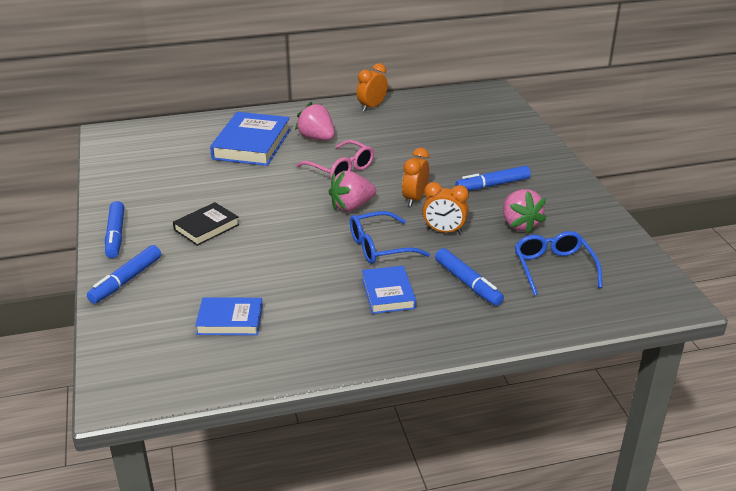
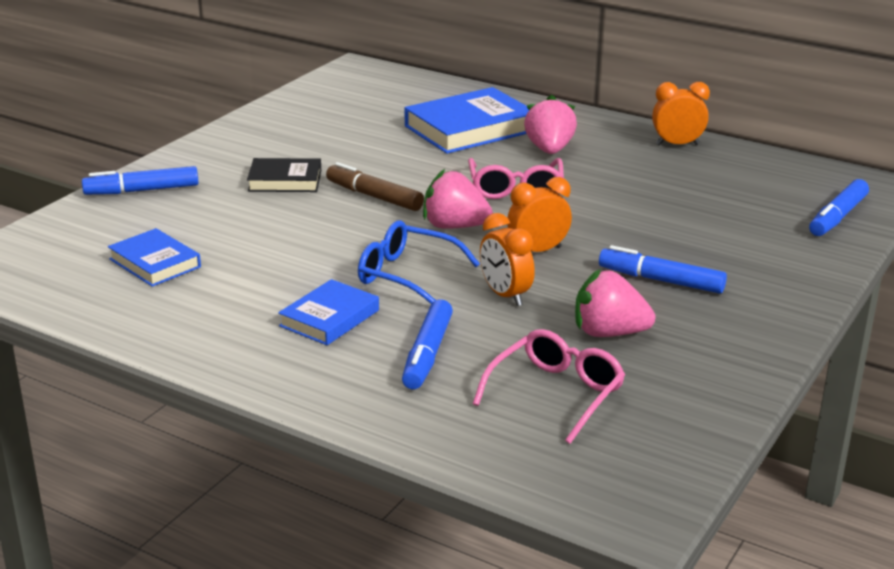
camera: 45 degrees right, 5 degrees down
(115, 235) = (201, 152): blue marker -> blue marker (837, 217)
(277, 211) = (374, 196): none -> brown marker
(519, 224) = (608, 333): pink strawberry -> pink strawberry turned 75 degrees clockwise
(553, 268) = (556, 394): blue glasses -> pink glasses

